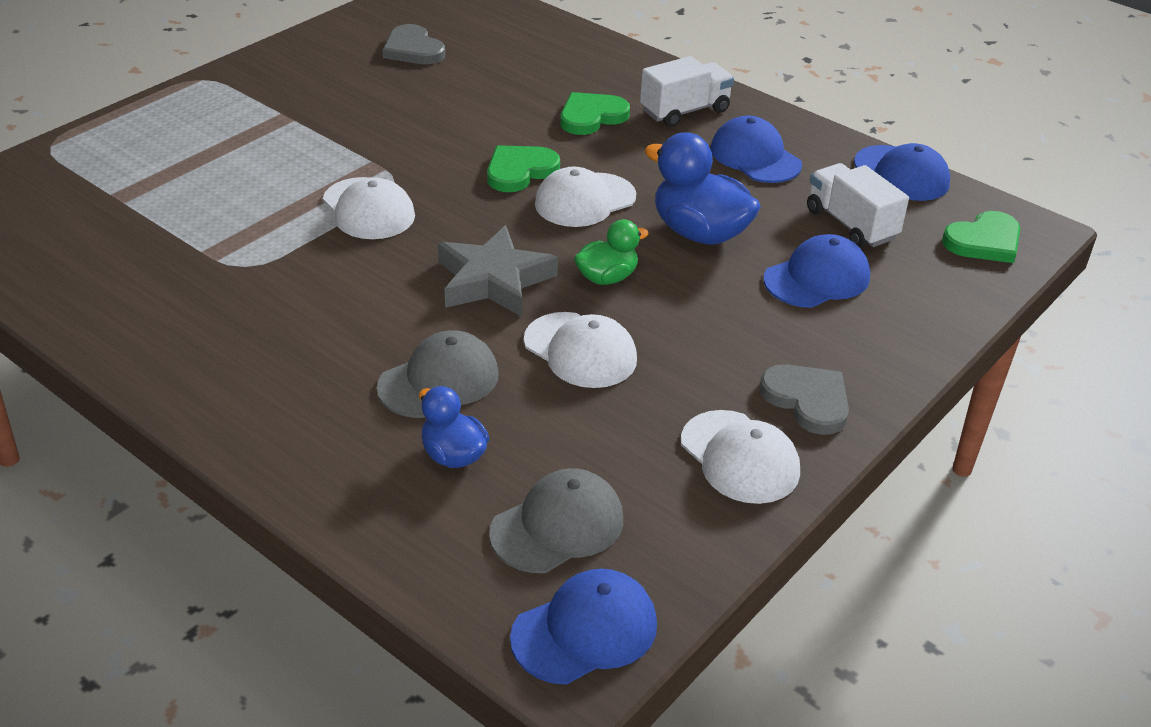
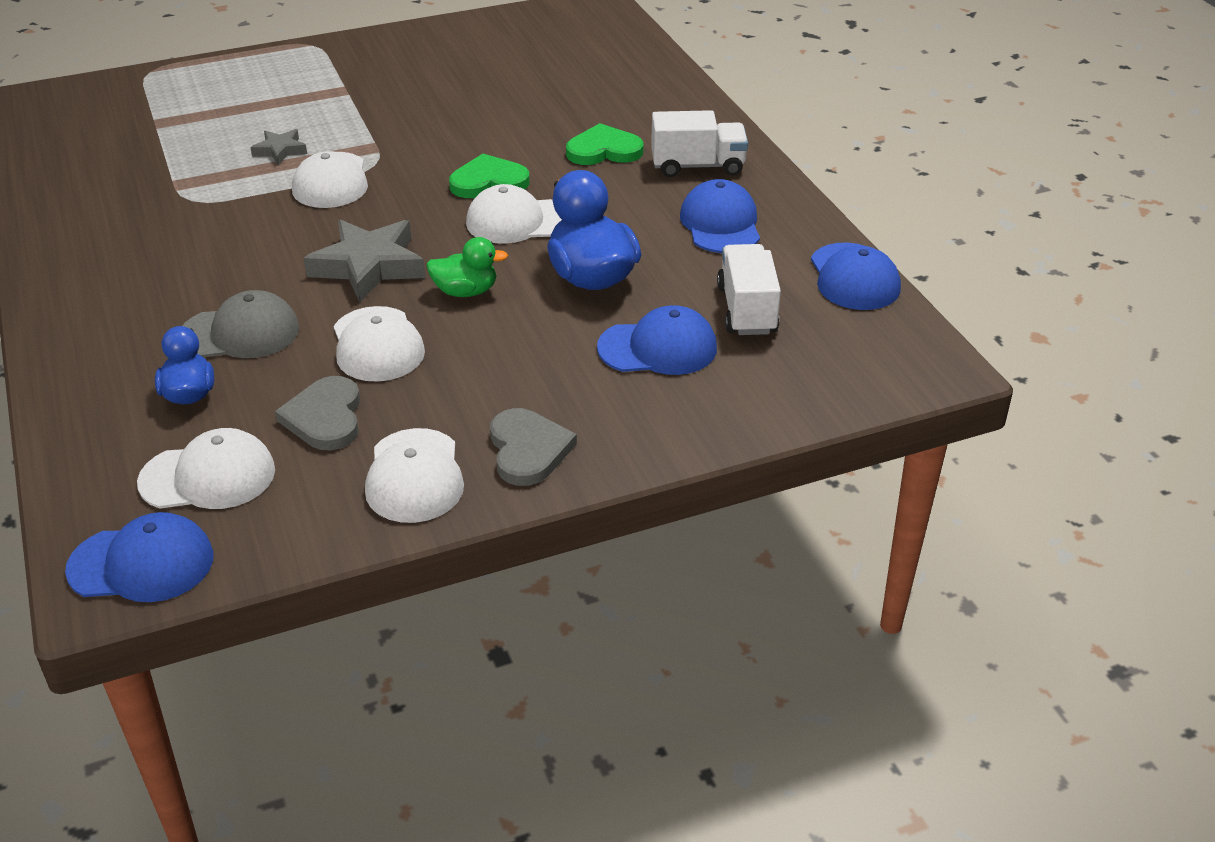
camera: 30 degrees right, 0 degrees up
(284, 192) = (280, 150): none -> grey star
(413, 49) = (508, 57): grey heart -> grey heart (325, 417)
(557, 526) = (208, 476): grey cap -> white cap
(984, 241) = (869, 364): green heart -> none

